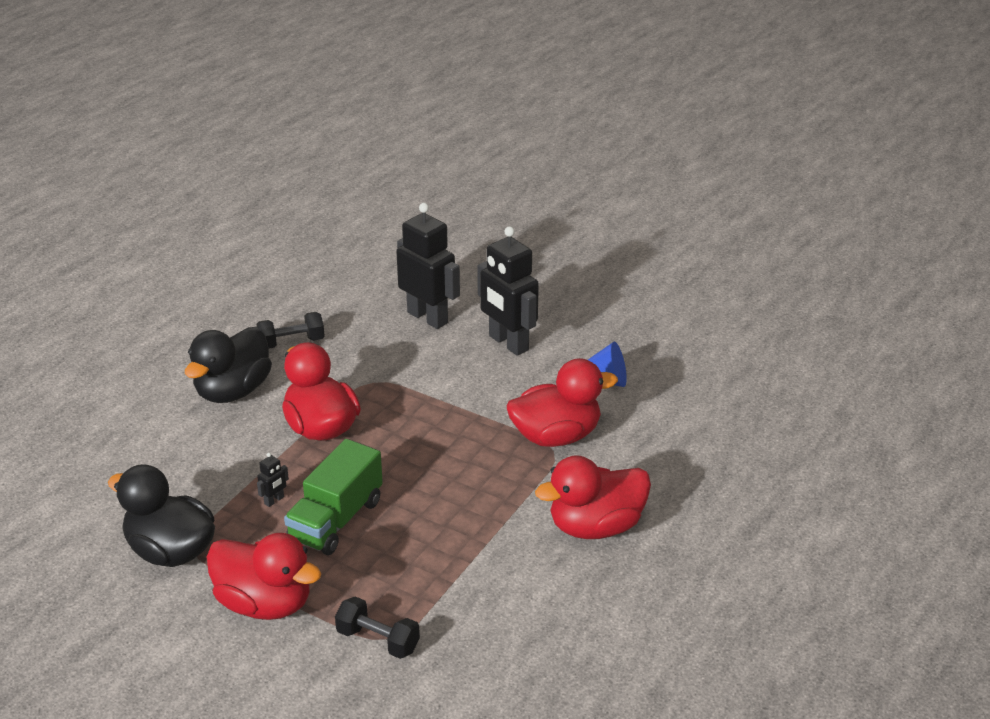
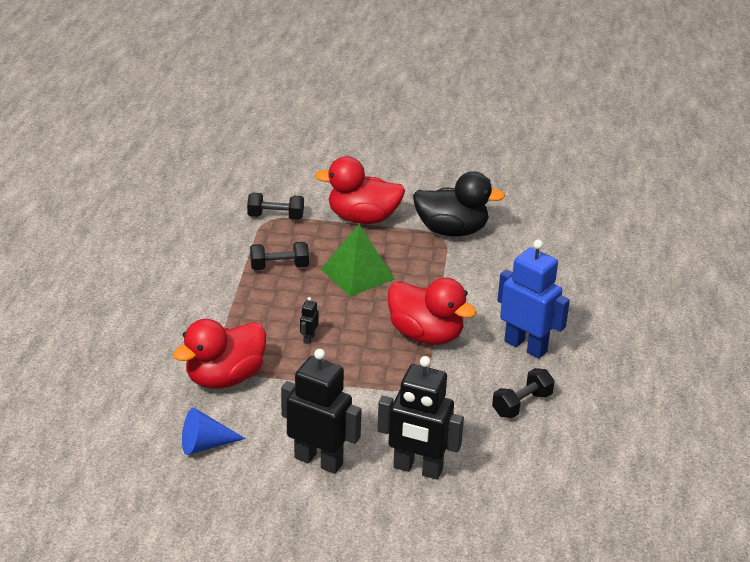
camera: 155 degrees right, 0 degrees up
(233, 391) = (526, 346): black duck -> blue robot
(274, 500) = (412, 275): black robot -> black robot (309, 338)
(336, 520) = (357, 274): green truck -> green pyramid
(422, 556) = (279, 267): none -> black dumbbell
(595, 527) = (161, 315): red duck -> none

